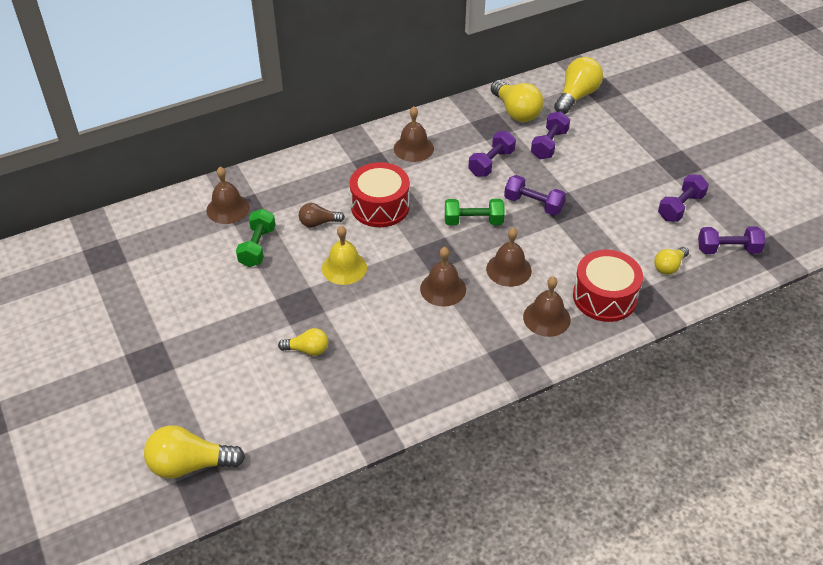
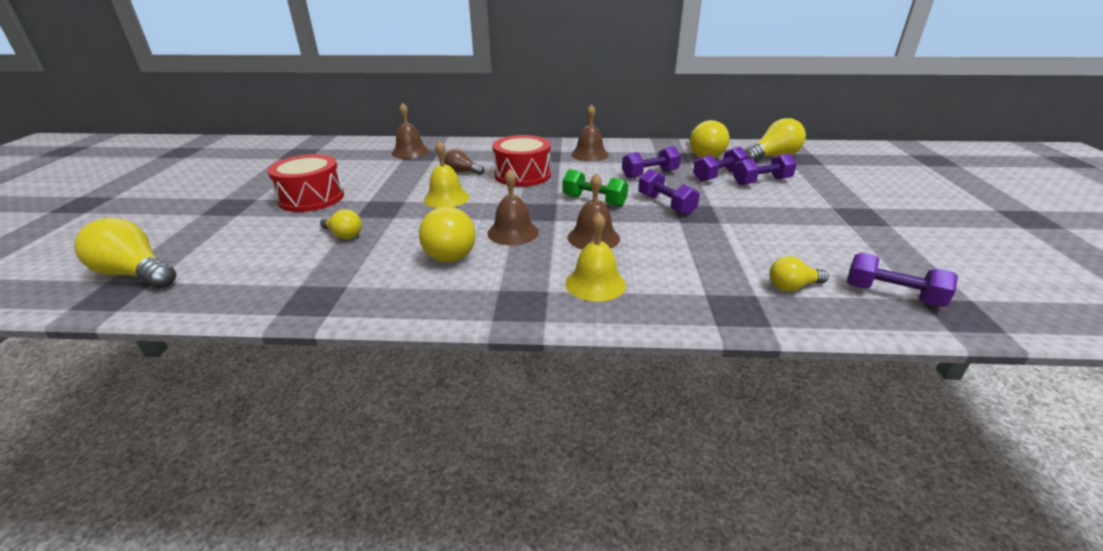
camera: 30 degrees right, 15 degrees down
(257, 247) = (400, 172): green dumbbell -> none
(414, 330) = (450, 250): none -> yellow light bulb
(546, 318) = (595, 283): brown bell -> yellow bell
(604, 297) = (683, 288): red drum -> red drum (311, 198)
(680, 207) = (842, 245): purple dumbbell -> purple dumbbell (761, 182)

